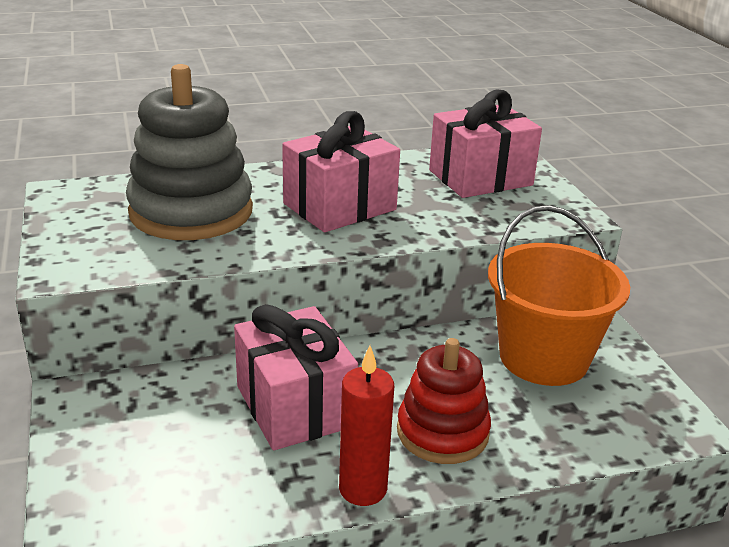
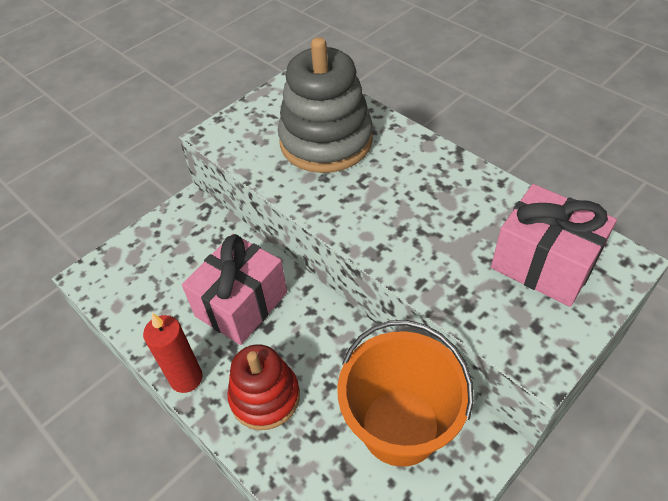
camera: 65 degrees right, 20 degrees up
(339, 207) = (402, 205): pink gift -> none

